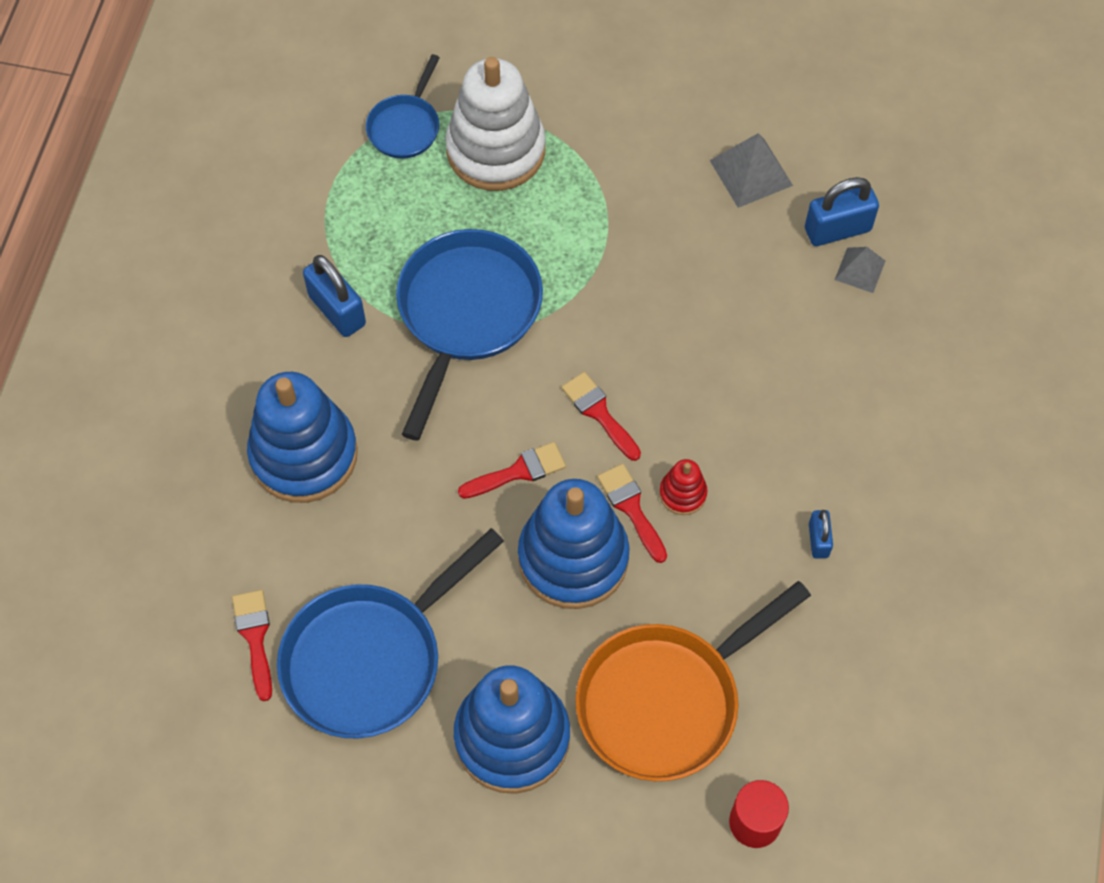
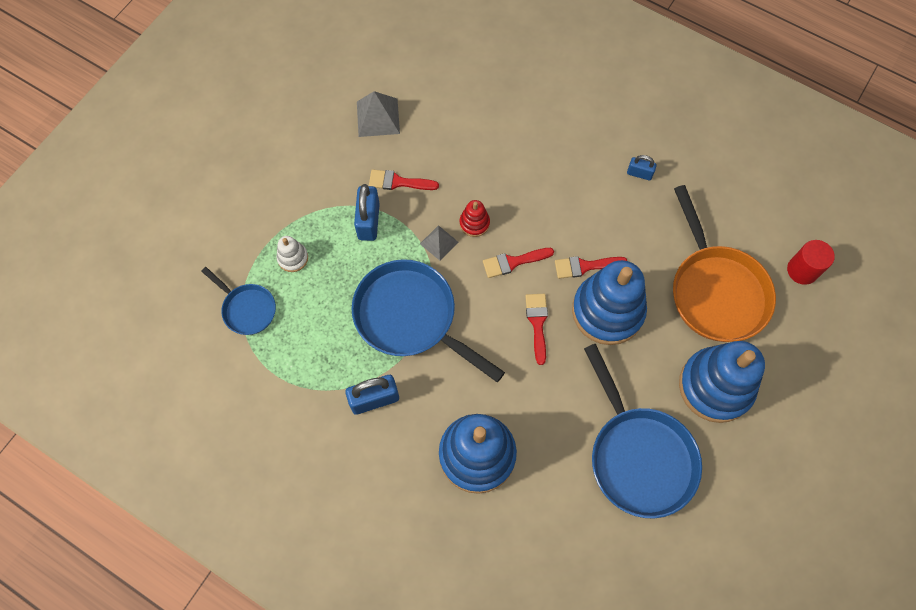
camera: 70 degrees left, 5 degrees up
(255, 637) = (601, 527): red brush -> red brush (398, 182)
(496, 150) = (293, 258): white stacking toy -> white stacking toy, size x0.44
(682, 493) = (585, 234): red stacking toy -> red stacking toy (474, 223)
(837, 229) = (438, 87): blue padlock -> blue padlock (368, 221)
(860, 270) = (471, 86): grey pyramid -> grey pyramid (439, 242)

